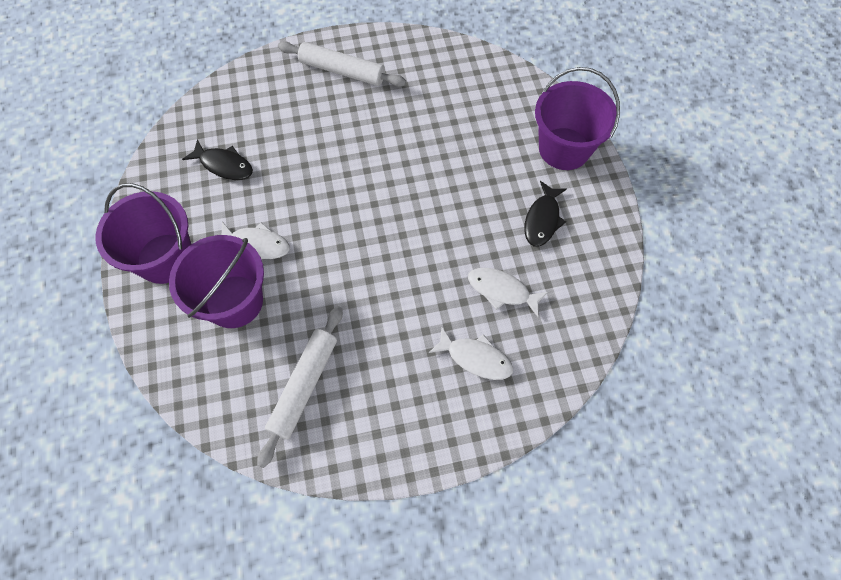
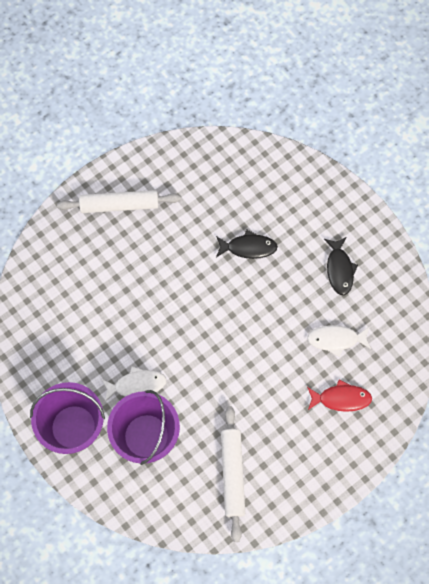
camera: 25 degrees left, 5 degrees up
(224, 165) = (72, 331): black fish -> black fish (248, 247)
(475, 358) = (341, 398): white fish -> red fish
(564, 149) = (329, 201): purple bucket -> none

